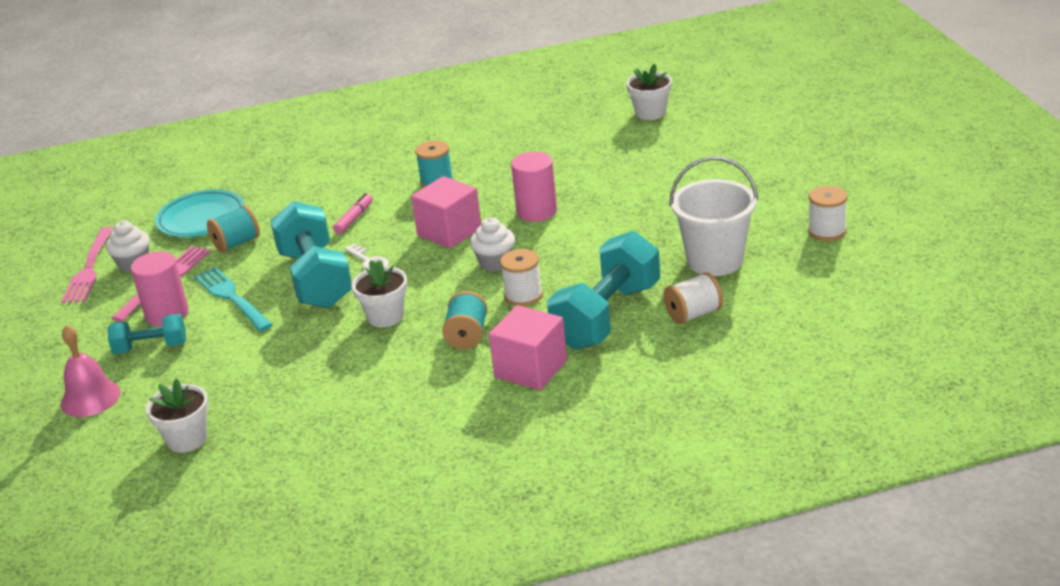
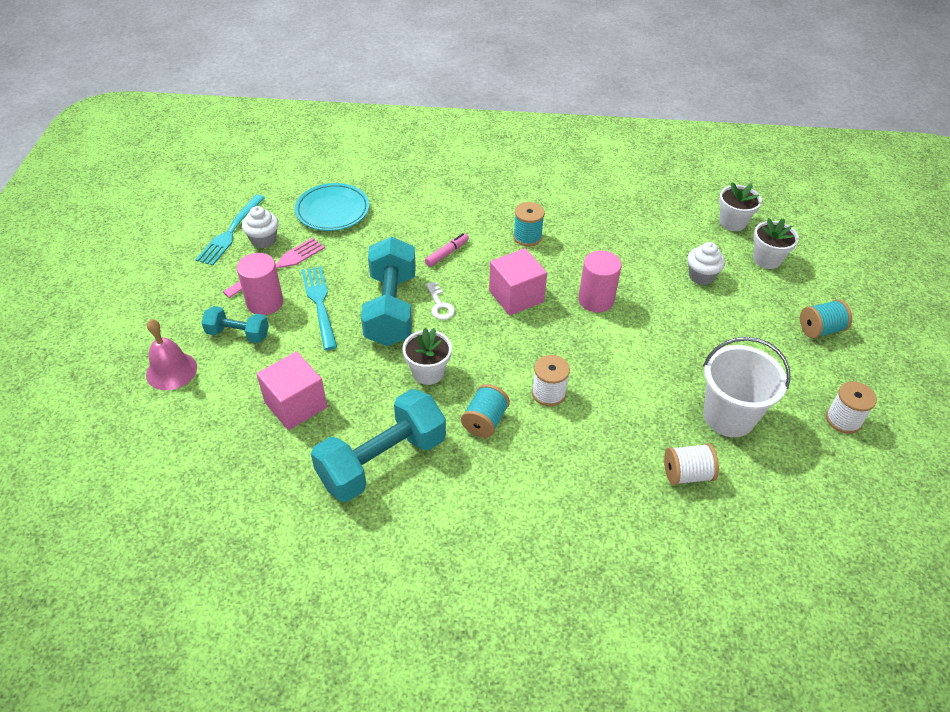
camera: 15 degrees right, 15 degrees up
(89, 269) = (230, 232): pink fork -> turquoise fork
(187, 439) = (221, 447): white flower pot -> white flower pot (767, 259)
(236, 243) = (347, 246): turquoise spool -> turquoise spool (820, 329)
(495, 263) = (539, 346): white cupcake -> white cupcake (701, 276)
(531, 369) = (522, 482): pink cube -> pink cube (296, 405)
(607, 316) = (610, 446): turquoise dumbbell -> turquoise dumbbell (382, 461)

